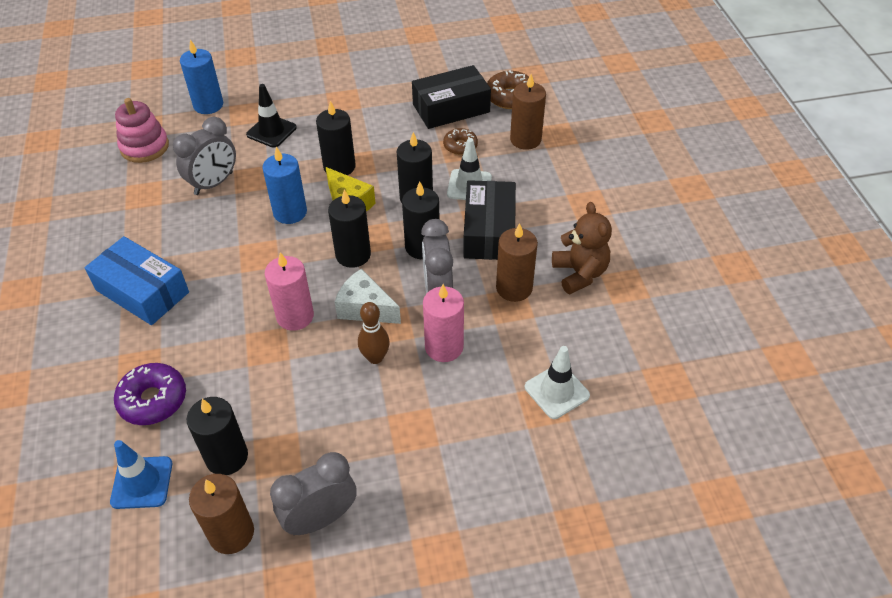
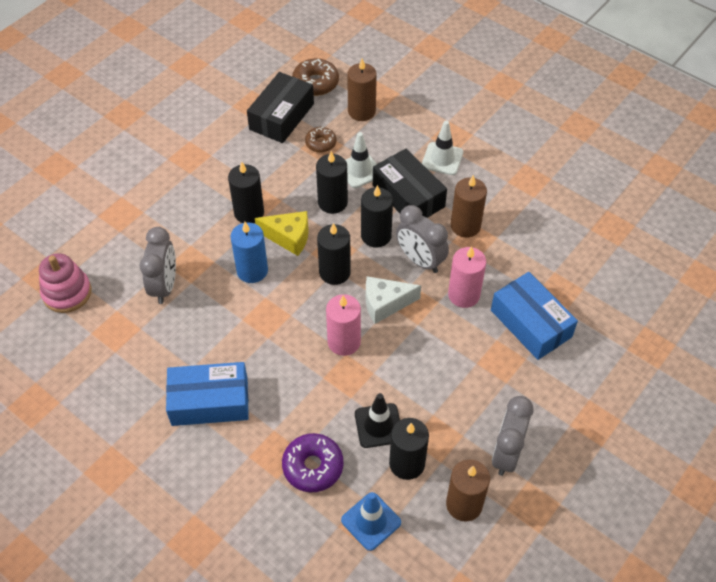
camera: 40 degrees left, 5 degrees up
(208, 105) = (79, 225): blue candle -> none
(271, 131) = (161, 216): black traffic cone -> black traffic cone (378, 425)
(375, 357) = (428, 332): brown bowling pin -> none
(479, 416) = (531, 323): none -> blue box
(556, 391) = (558, 276): white traffic cone -> white traffic cone (442, 159)
(579, 273) = (495, 189): brown teddy bear -> none

